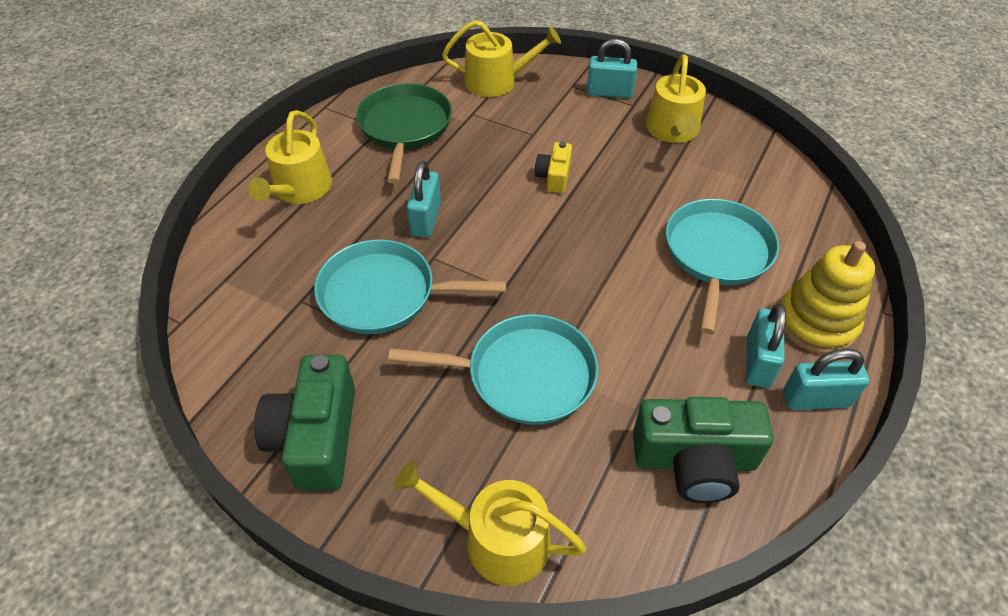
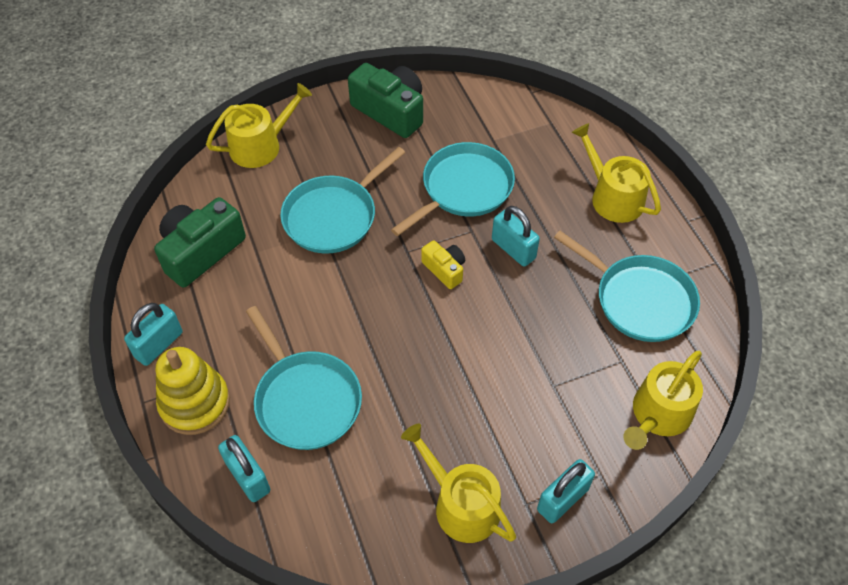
camera: 130 degrees right, 5 degrees up
(405, 127) = (640, 300): green pan -> turquoise pan
(554, 177) = (485, 360): yellow camera -> yellow camera (445, 269)
(757, 362) = (211, 339): turquoise padlock -> turquoise padlock (248, 477)

